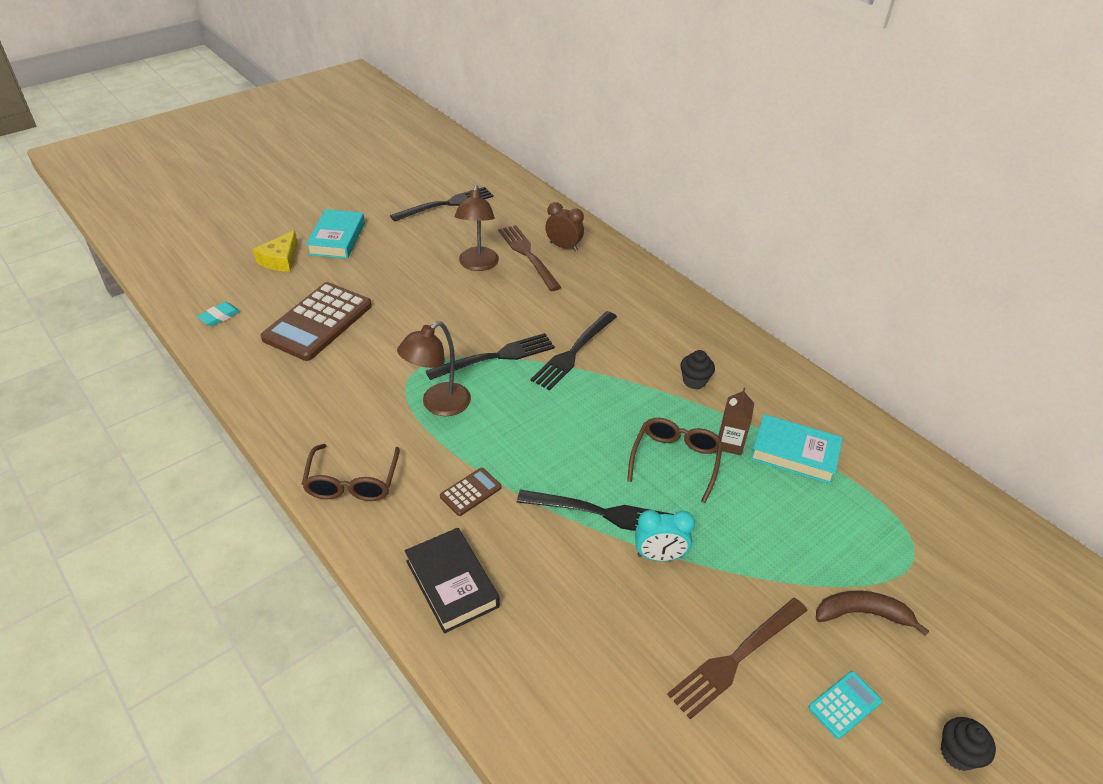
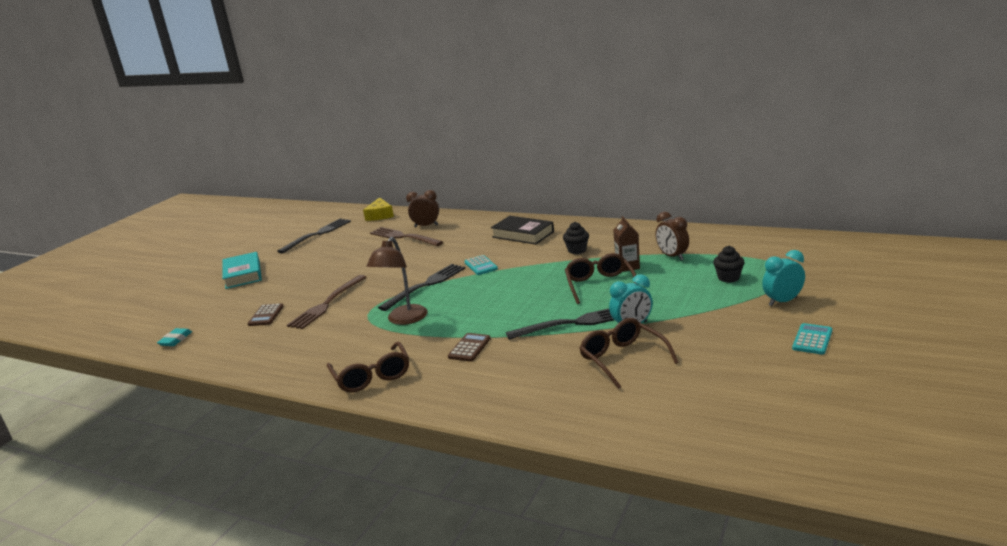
camera: 20 degrees left, 20 degrees down
(280, 259) = (203, 298): yellow cheese -> yellow cheese (380, 215)
(318, 322) = (266, 315): brown calculator -> brown calculator, size x0.45
(452, 583) = (499, 392): black book -> black book (523, 234)
(478, 265) = (369, 252): brown lamp -> none
(573, 352) = (481, 266): black fork -> turquoise calculator
(610, 608) = (623, 359): none -> brown glasses
(735, 659) = (727, 348): brown fork -> brown fork (327, 304)
(794, 453) = (672, 256): turquoise book -> brown clock
(862, 614) = (782, 301): brown banana -> turquoise clock
(957, 754) = (896, 332): black cupcake -> black cupcake (728, 278)

